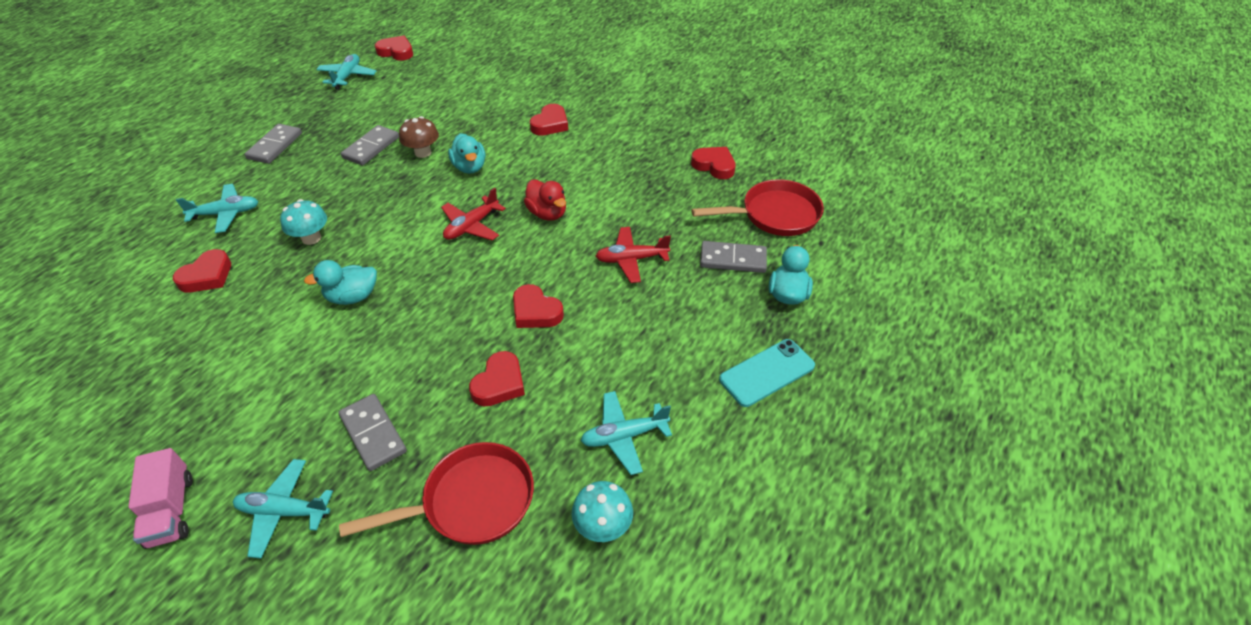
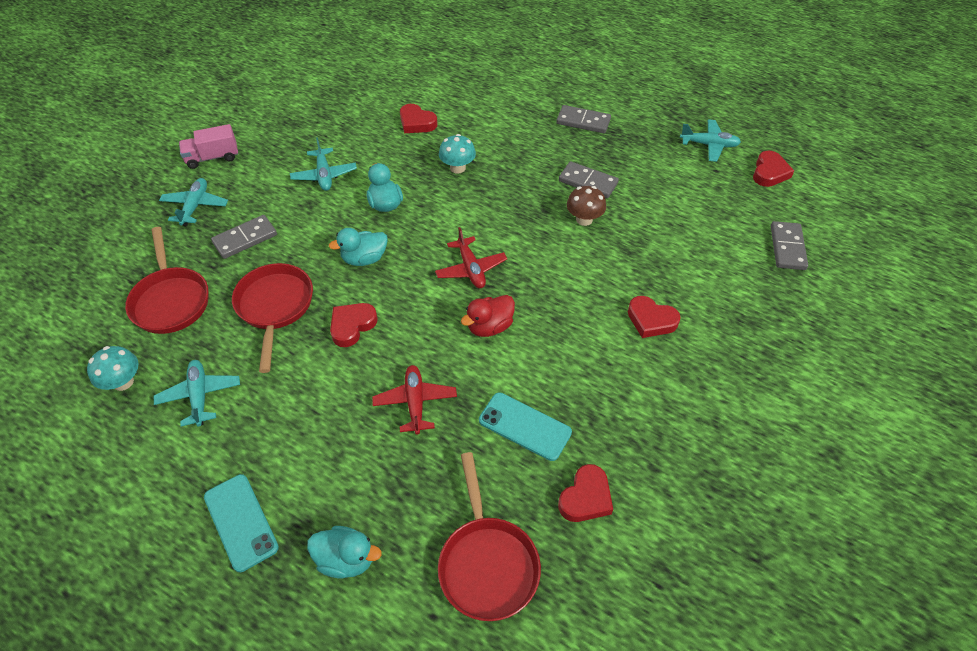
camera: 90 degrees right, 5 degrees up
(226, 214) = (489, 115): turquoise plane -> turquoise plane (324, 175)
(470, 167) = (562, 258): turquoise duck -> turquoise duck (364, 259)
(471, 226) = (471, 269): red plane -> red plane turned 150 degrees counterclockwise
(499, 383) = (275, 307): red heart -> red pan
(654, 194) = (525, 426): none -> turquoise phone
(733, 259) = (408, 504): grey domino -> grey domino (787, 247)

